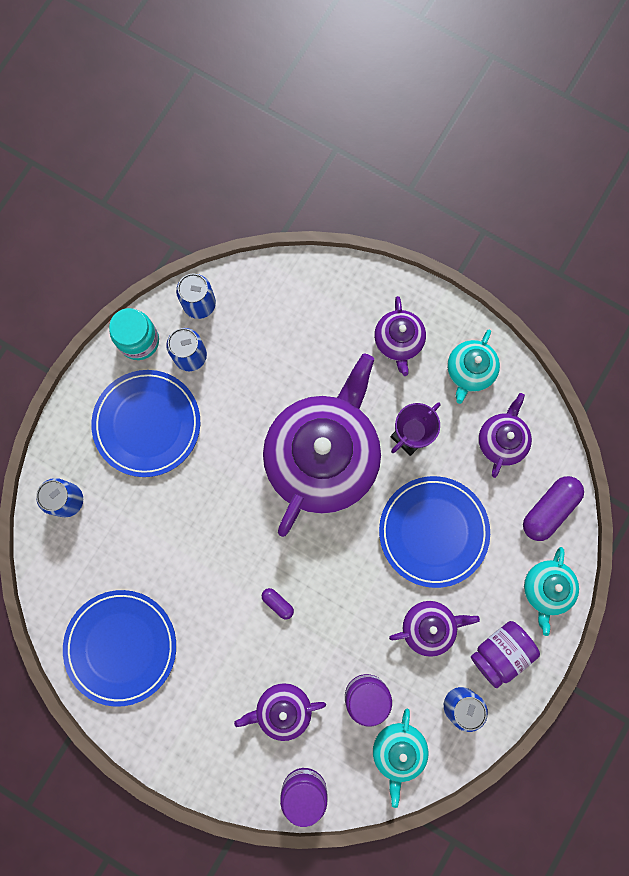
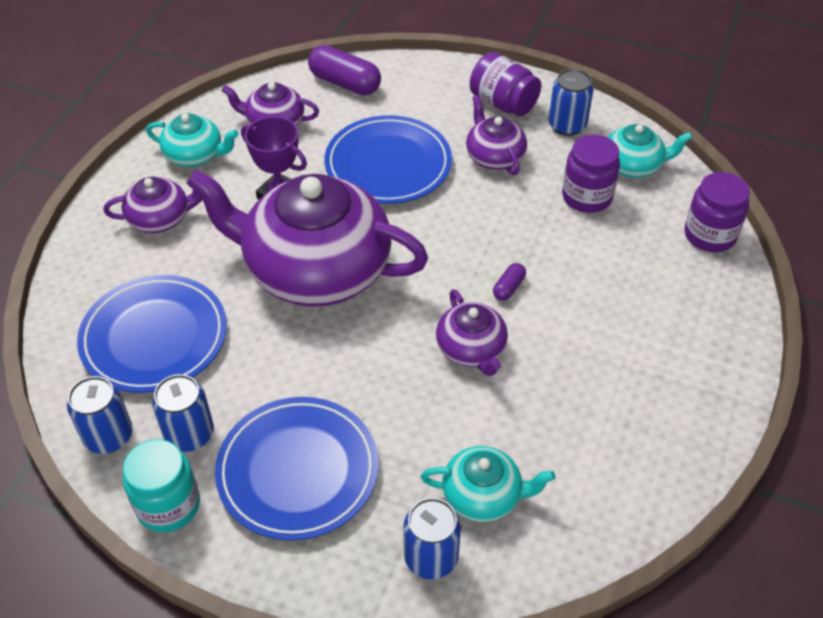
camera: 100 degrees left, 30 degrees down
(121, 646) = (618, 445): blue plate -> blue plate (154, 337)
(282, 709) = (630, 266): purple teapot -> purple teapot (471, 349)
(546, 589) = (428, 78): turquoise teapot -> turquoise teapot (483, 495)

